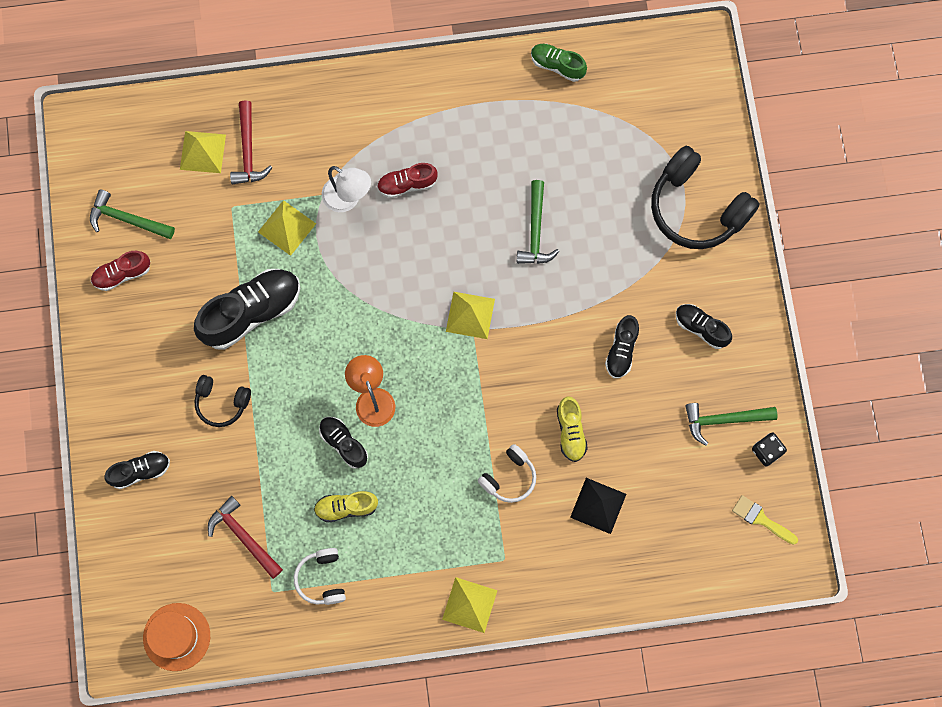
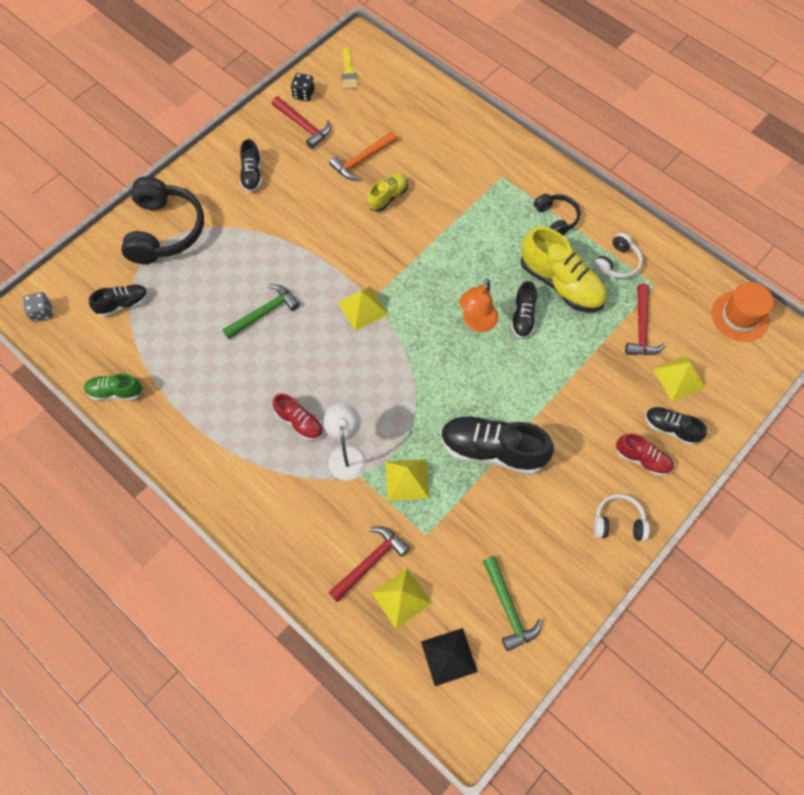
camera: 130 degrees left, 10 degrees down
(122, 274) = (552, 571): red shoe -> red shoe (642, 459)
(221, 403) = (573, 415): black headphones -> black headphones (556, 218)
(346, 507) = (561, 283): yellow shoe -> yellow shoe, size x1.84
(469, 604) = (547, 175): yellow pyramid -> yellow pyramid (679, 378)
(509, 477) = (450, 209): white headphones -> white headphones (618, 522)
(557, 65) = (115, 392): green shoe -> green shoe turned 105 degrees clockwise
(598, 505) = (420, 153): black pyramid -> black pyramid (448, 656)
(621, 350) = (307, 206): black shoe -> black shoe (123, 304)
(634, 443) = (362, 160): none -> orange hammer
(688, 56) = (42, 312): none -> grey dice
(724, 420) = (303, 126): green hammer -> red hammer

